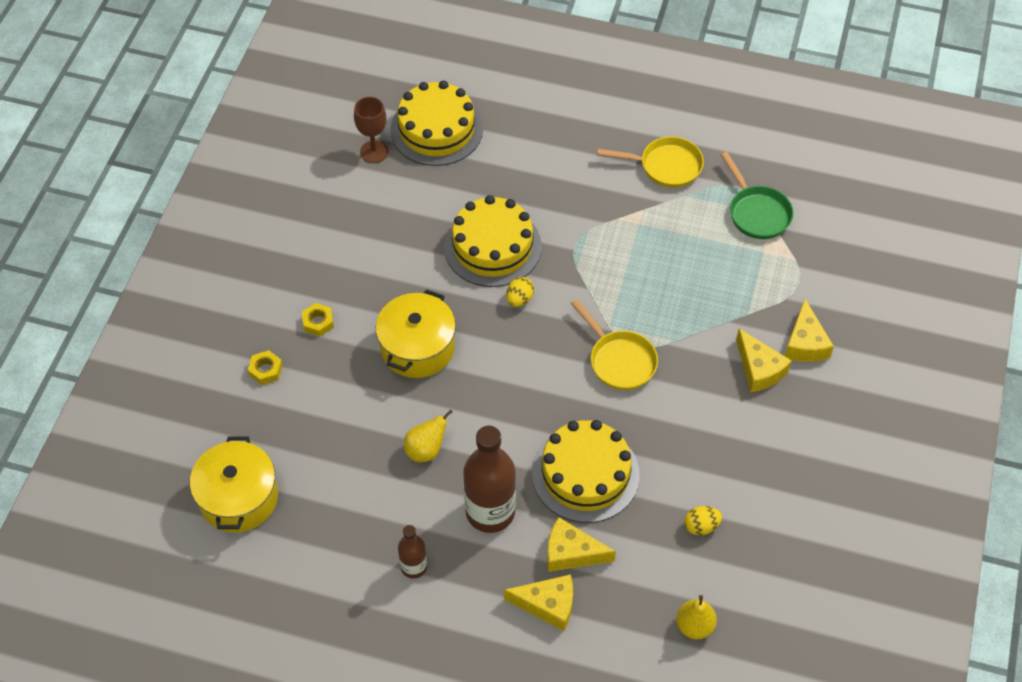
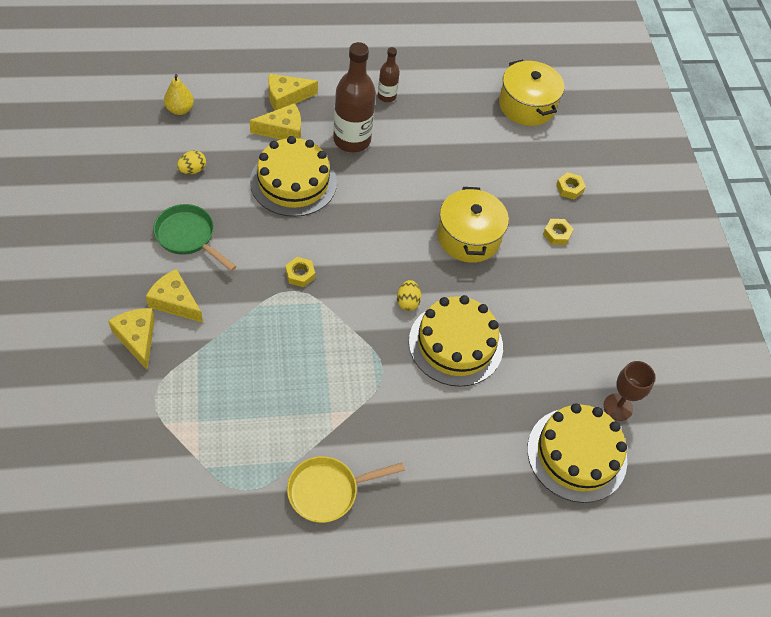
camera: 150 degrees right, 0 degrees up
(426, 450) = (419, 167): yellow pear -> none
(619, 360) = (300, 274): yellow pan -> yellow nut
(757, 212) = (215, 466): green pan -> green pan (188, 237)

